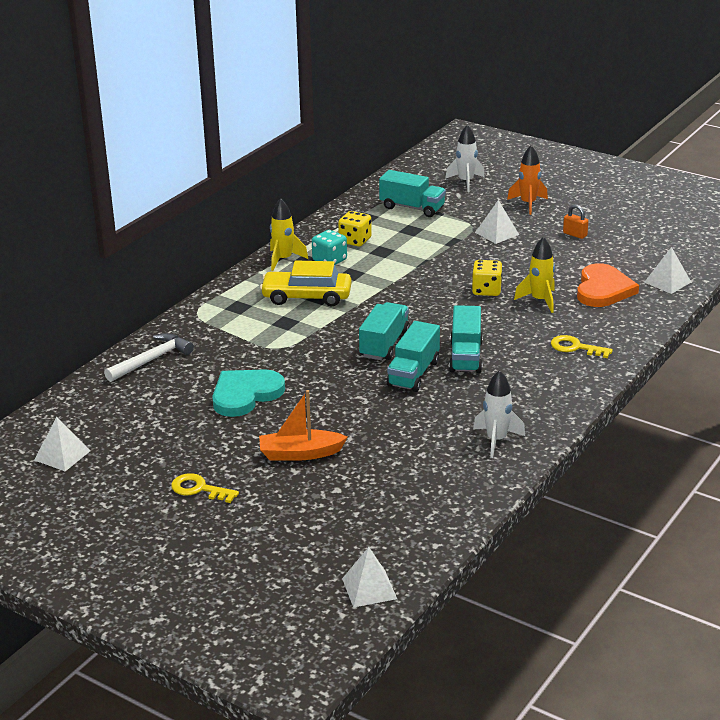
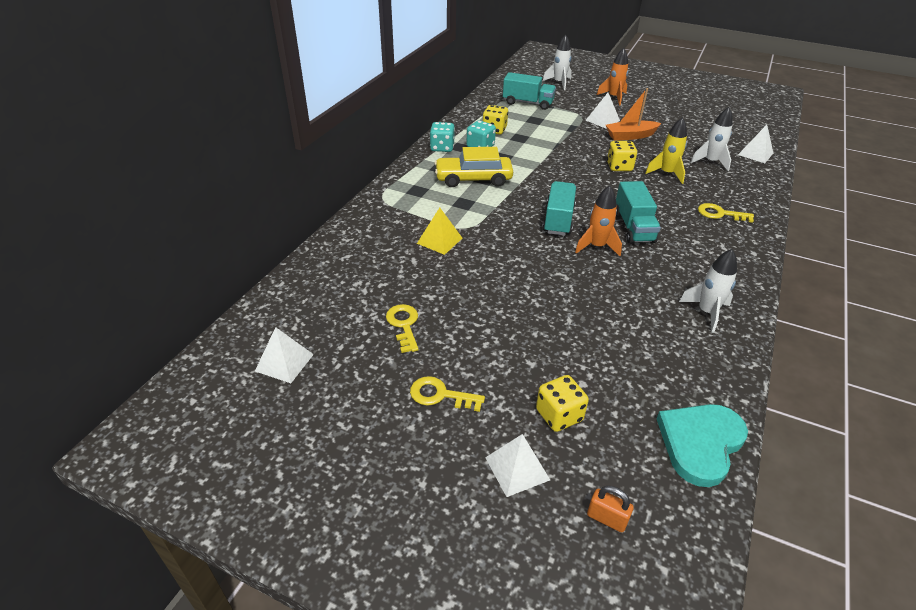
camera: 10 degrees left, 10 degrees up
(151, 360) = (352, 246): white hammer -> none
(183, 432) = (404, 325): none -> yellow key
(245, 359) = (439, 240): none -> yellow pyramid
(245, 394) = (452, 278): turquoise heart -> turquoise heart (700, 443)
(283, 260) = (442, 147): yellow rocket -> turquoise dice
(300, 453) = (529, 342): orange boat -> orange boat (630, 136)
(303, 511) = (559, 415): none -> yellow dice
(369, 588) = (676, 523): white pyramid -> white pyramid (517, 468)
(413, 373) = (596, 246): turquoise truck -> orange rocket
(575, 234) = (662, 119): orange padlock -> orange padlock (607, 518)
(603, 289) = (710, 162): orange heart -> white rocket

